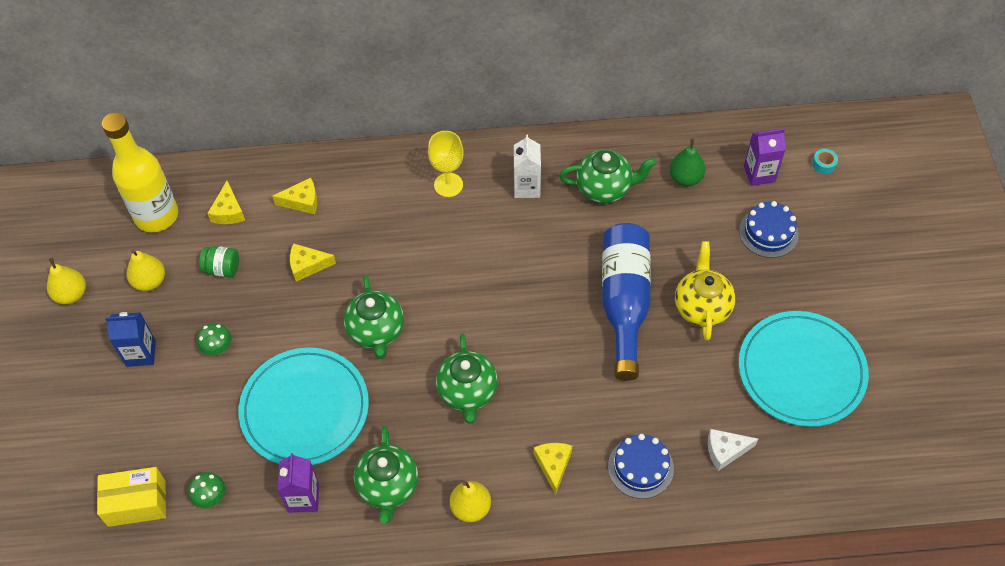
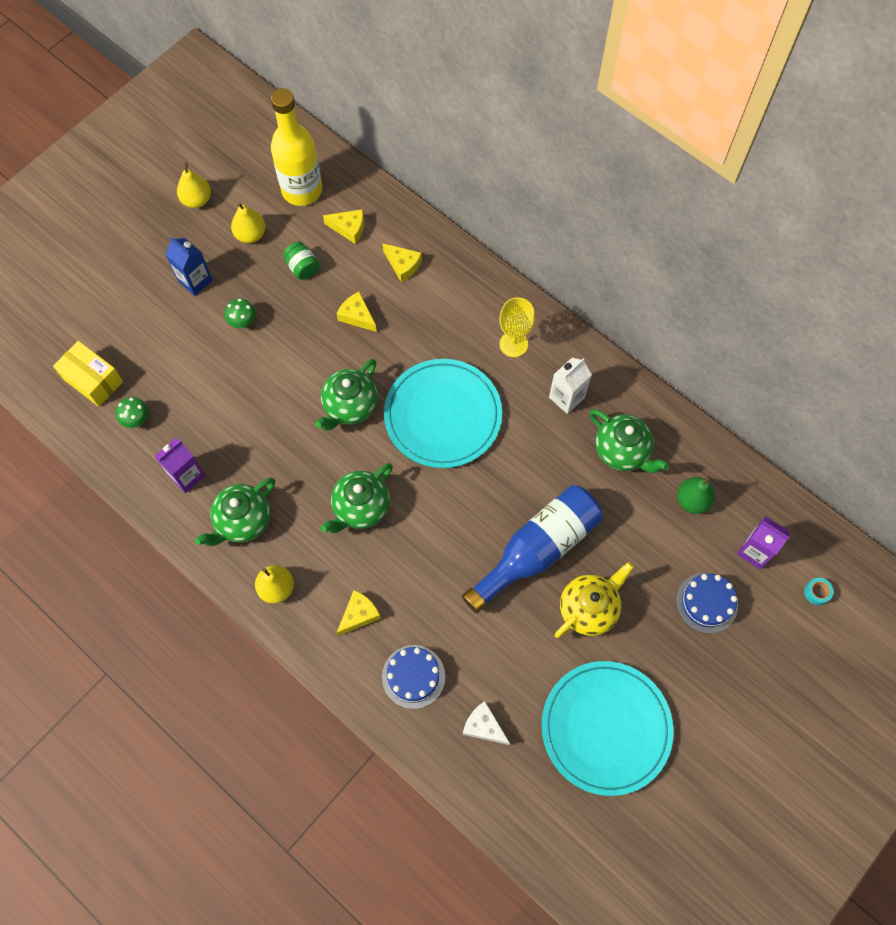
camera: 45 degrees right, 10 degrees up
(228, 211) = (349, 228): yellow cheese -> yellow cheese turned 120 degrees counterclockwise
(305, 409) = (250, 416): turquoise plate -> turquoise plate (443, 415)

